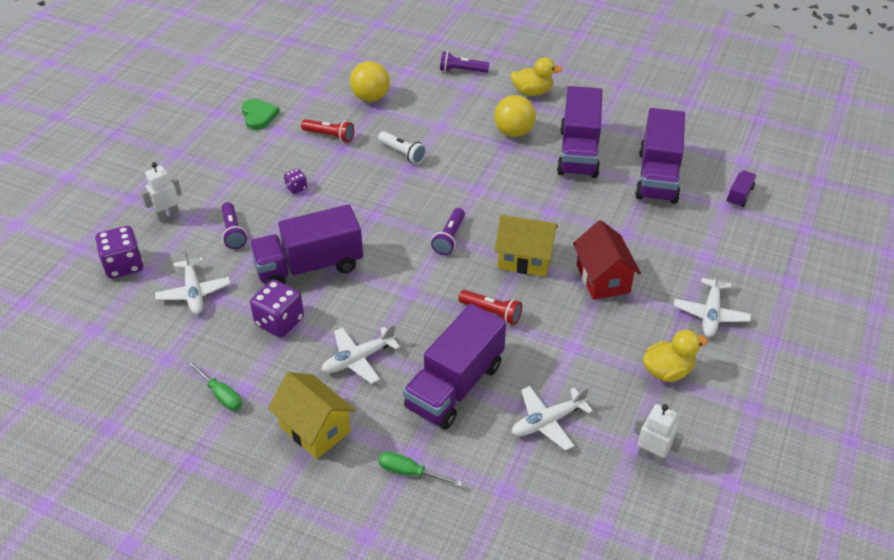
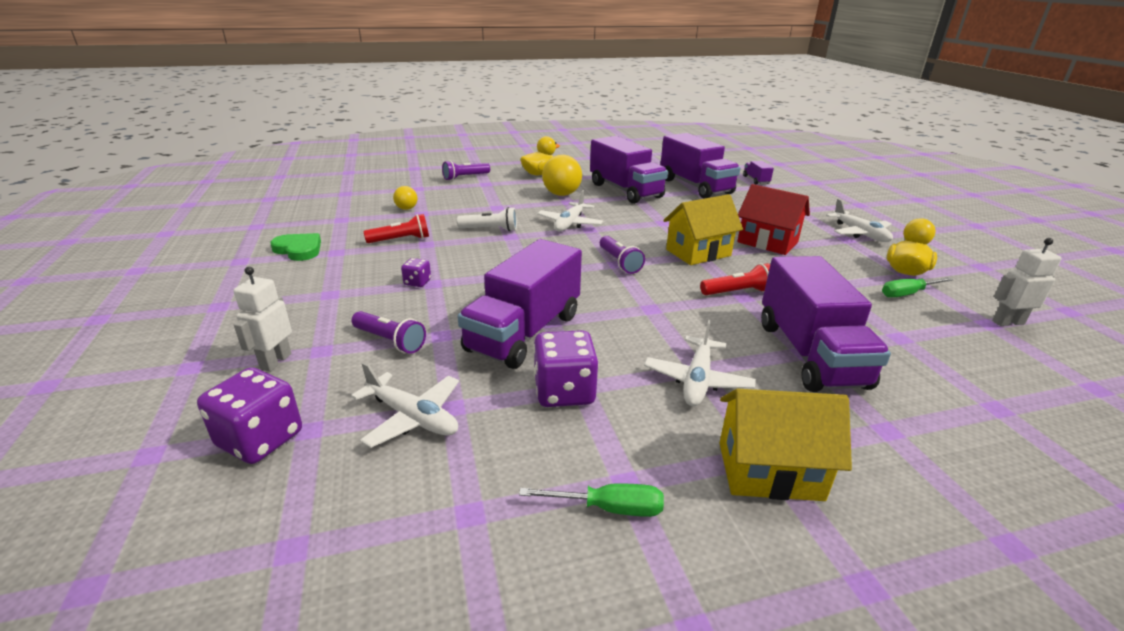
camera: 40 degrees left, 15 degrees down
(370, 98) = (406, 209): yellow ball -> yellow ball, size x0.55
(410, 472) = (917, 448): green screwdriver -> green screwdriver (907, 294)
(547, 422) = (914, 339): white plane -> white plane (569, 223)

